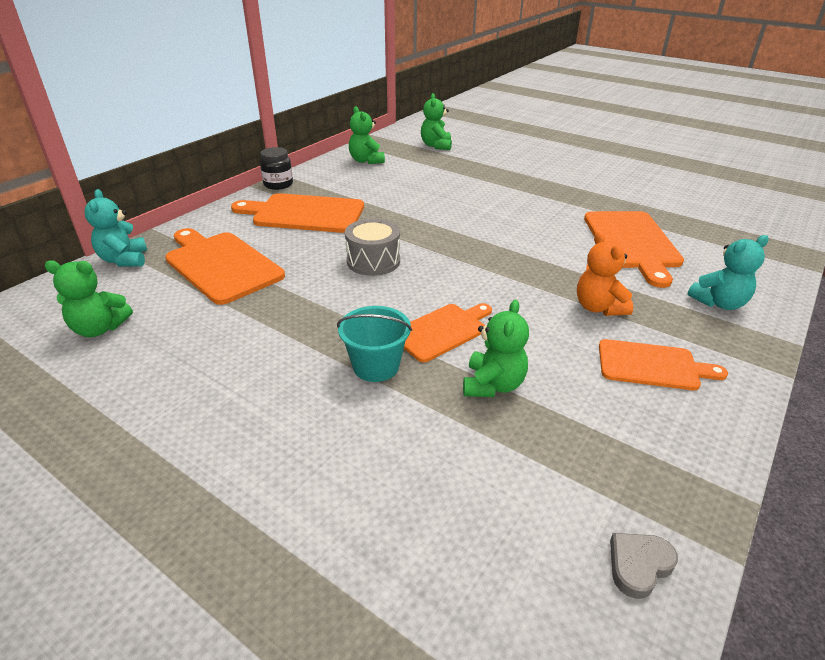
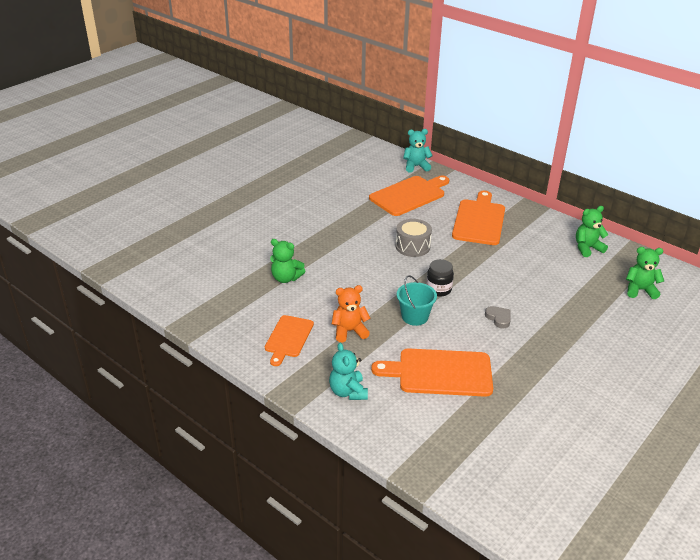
camera: 95 degrees right, 0 degrees up
(99, 329) = (351, 169): green teddy bear -> none
(278, 184) = (528, 208): black jar -> black jar (438, 289)
(376, 366) = (308, 244): turquoise bucket -> turquoise bucket (414, 317)
(442, 331) = (334, 266): orange cutting board -> none
(638, 565) = (175, 299): grey heart -> grey heart (498, 318)

